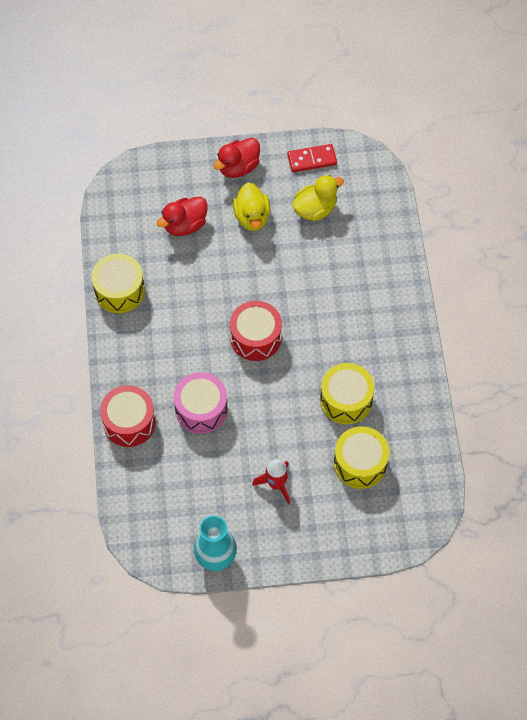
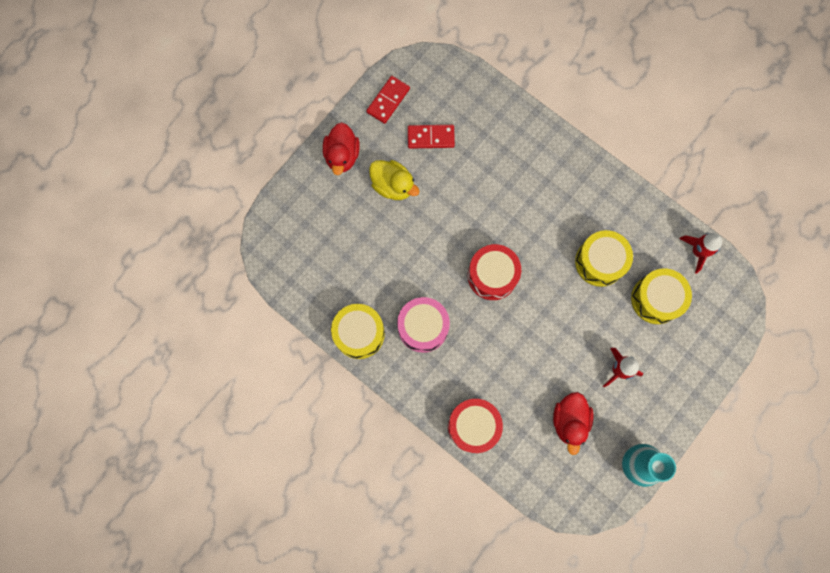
camera: 45 degrees left, 15 degrees up
(185, 225) = (352, 237): red duck -> red duck (569, 421)
(201, 409) = (512, 366): pink drum -> pink drum (423, 327)
(315, 209) = (431, 137): yellow duck -> red domino
(430, 461) = (697, 251): none -> red rocket

